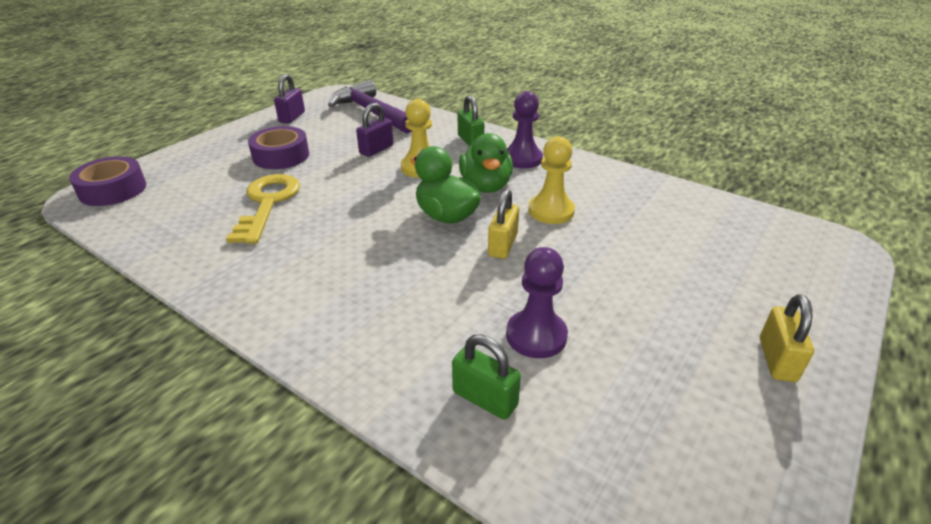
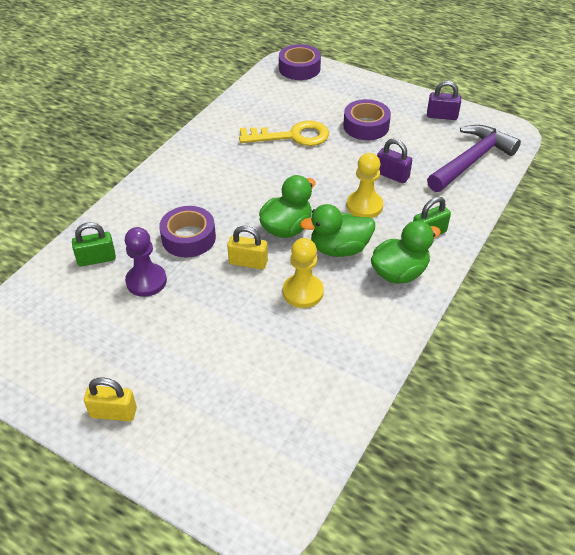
camera: 85 degrees right, 10 degrees up
(450, 294) = (188, 238): none -> purple tape
(485, 398) = (96, 259): green padlock -> green padlock turned 45 degrees clockwise
(522, 159) = (399, 273): purple pawn -> green duck

